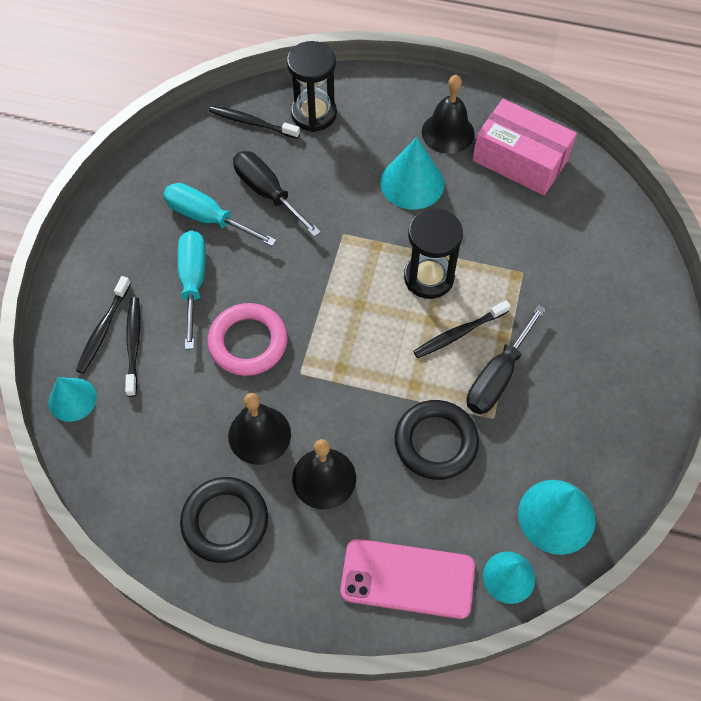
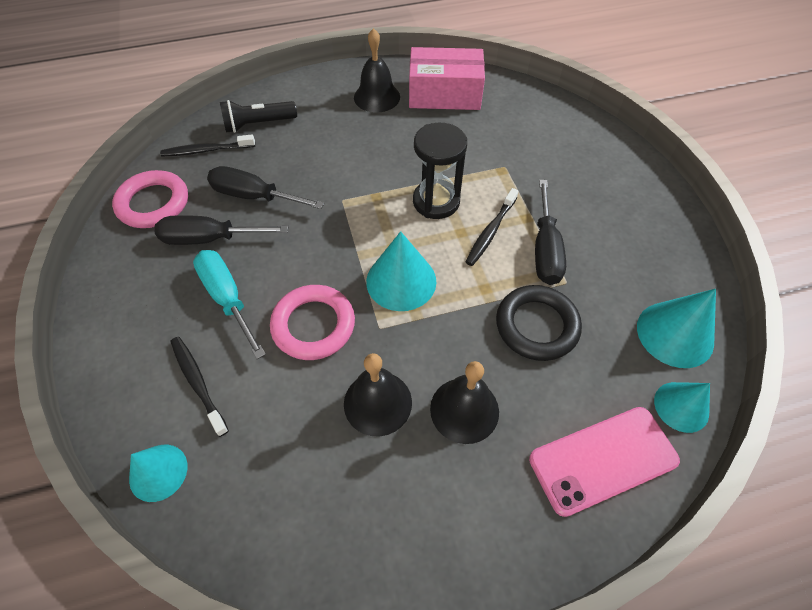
camera: 30 degrees left, 5 degrees down
(103, 329) = (156, 384): black toothbrush -> none
(179, 159) = (153, 203): none -> pink ring
(208, 218) = (210, 239): turquoise screwdriver -> black screwdriver
(225, 521) = (398, 507): black ring -> none
(314, 114) = (258, 124): black hourglass -> black flashlight
(412, 183) = (373, 141): turquoise cone -> turquoise cone (401, 281)

